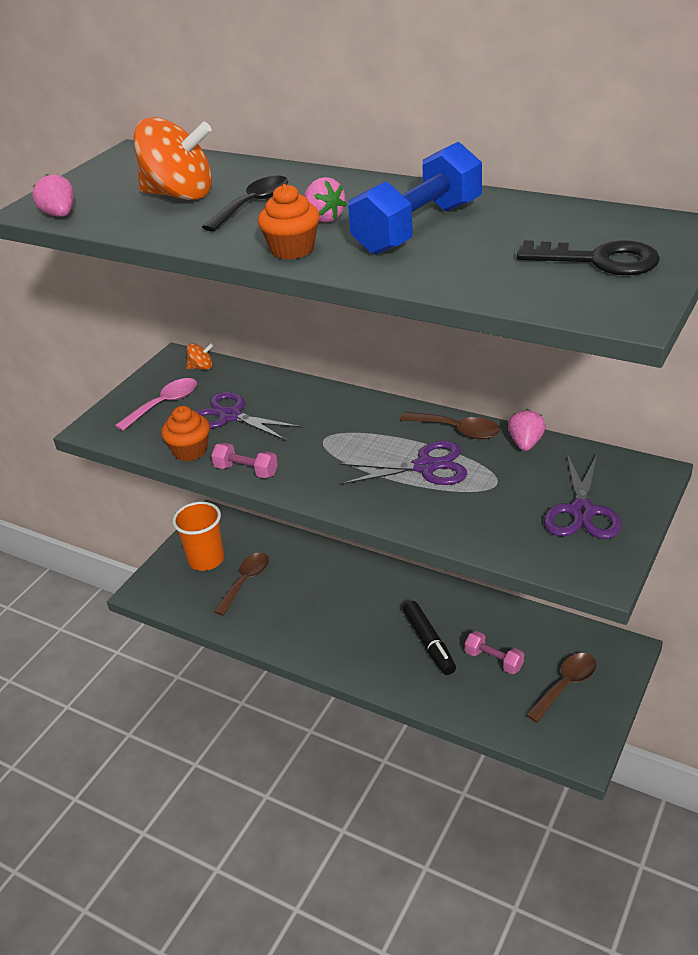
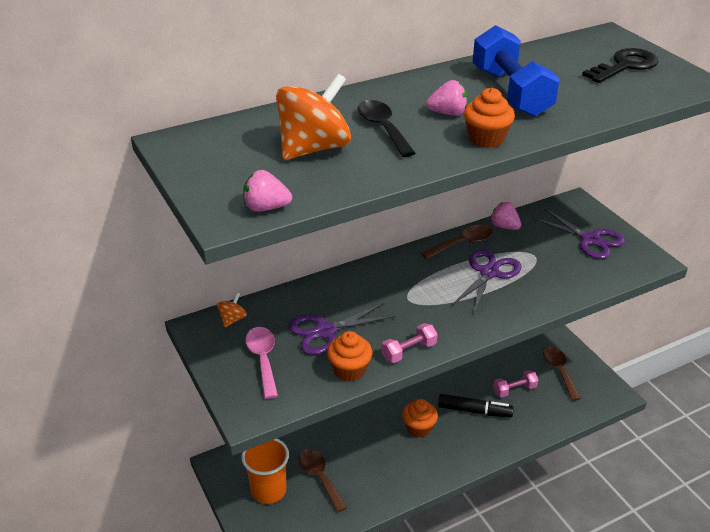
camera: 60 degrees left, 0 degrees up
(365, 614) = (419, 428): none -> orange cupcake

